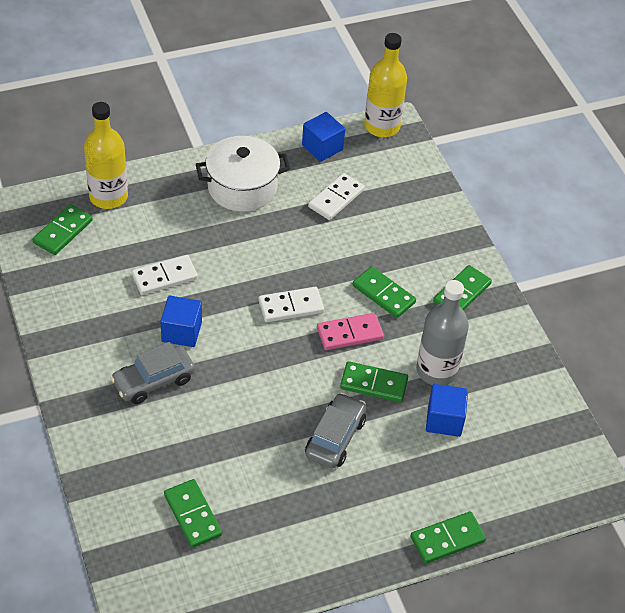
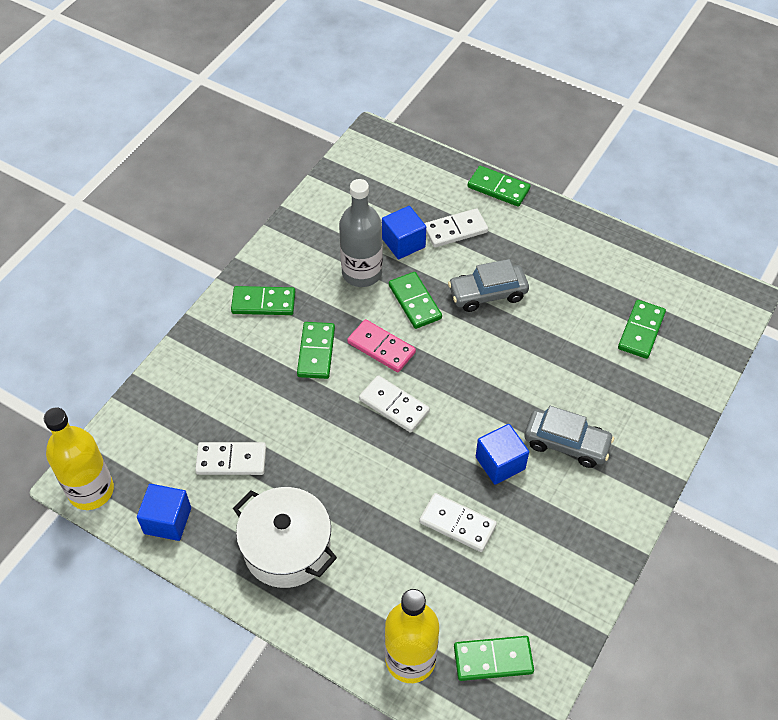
camera: 125 degrees left, 5 degrees up
(425, 467) = (455, 230): none -> white domino

